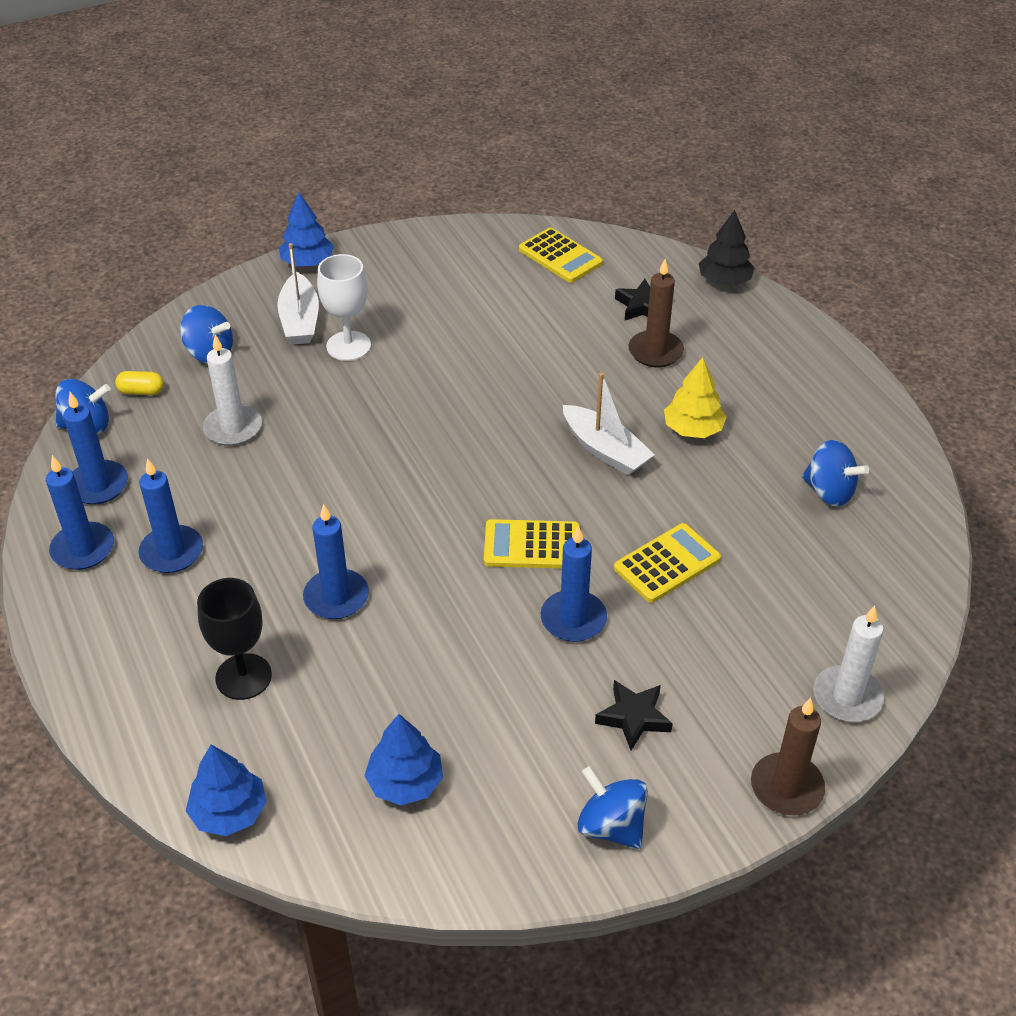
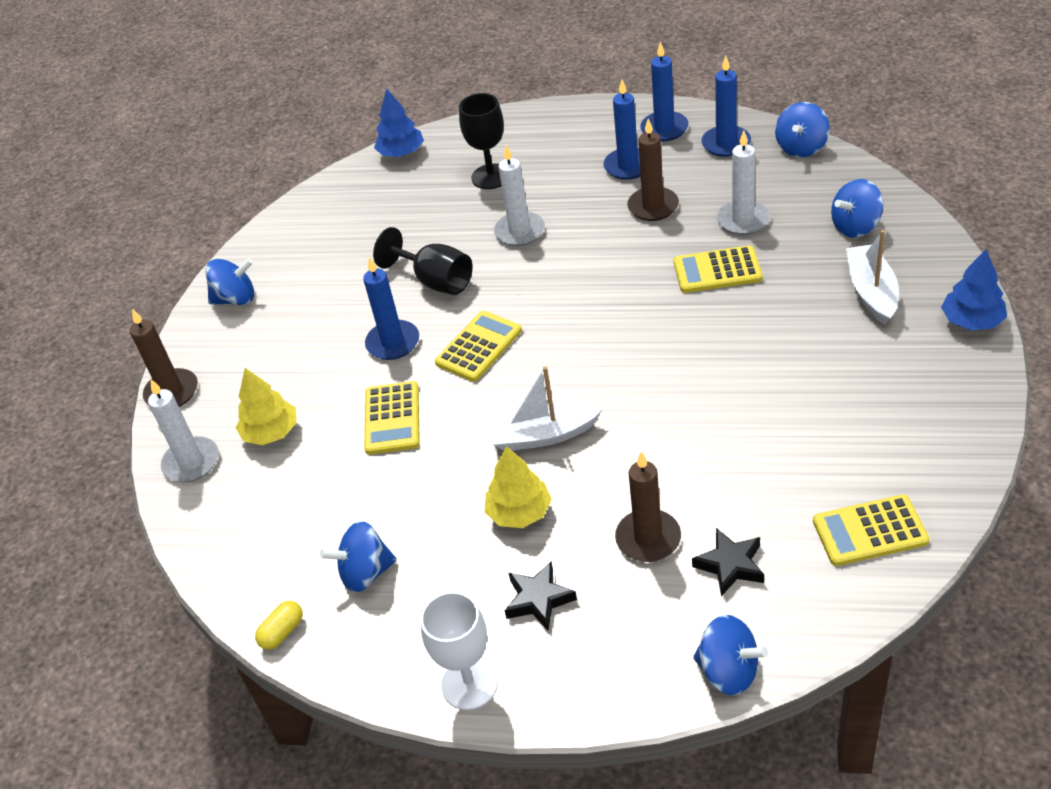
camera: 130 degrees right, 0 degrees up
(141, 391) = (826, 180): yellow capsule -> yellow capsule (282, 632)
(240, 502) = (653, 206): none -> brown candle
(300, 320) = (871, 292): white boat -> white boat turned 60 degrees clockwise
(321, 420) = (717, 270): none -> yellow calculator
(336, 597) = (520, 231): blue candle -> white candle
(348, 346) = (810, 313): white goblet -> white goblet (469, 684)
(405, 782) = (351, 223): blue tree -> none
(459, 633) = (435, 281): none -> black goblet
(633, 717) = (291, 340): black star -> black star (538, 599)
(724, 281) = (728, 671): black tree -> blue spinning top
(759, 652) = (271, 432): none -> yellow tree

